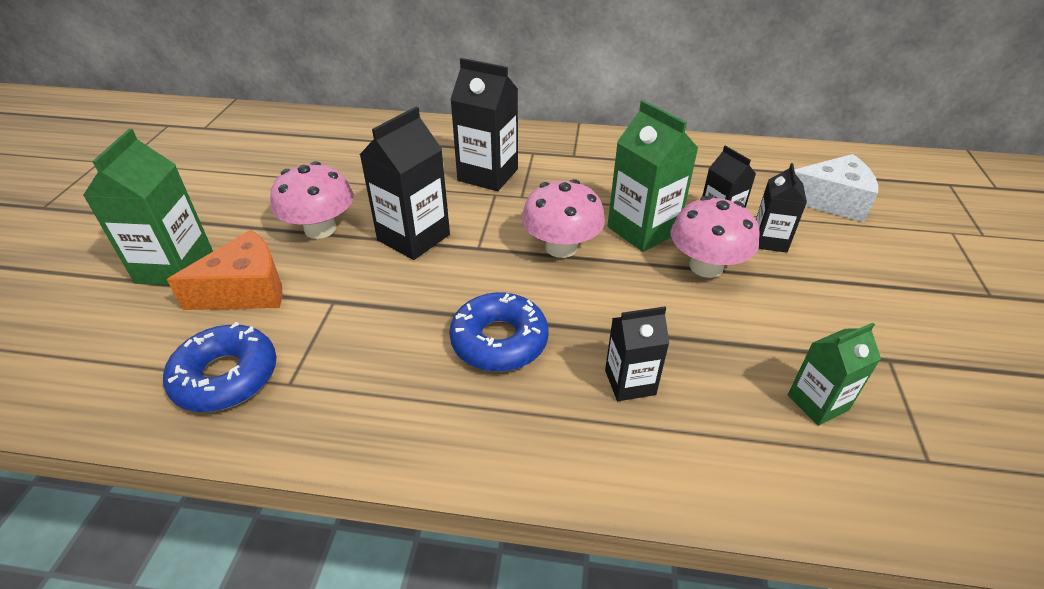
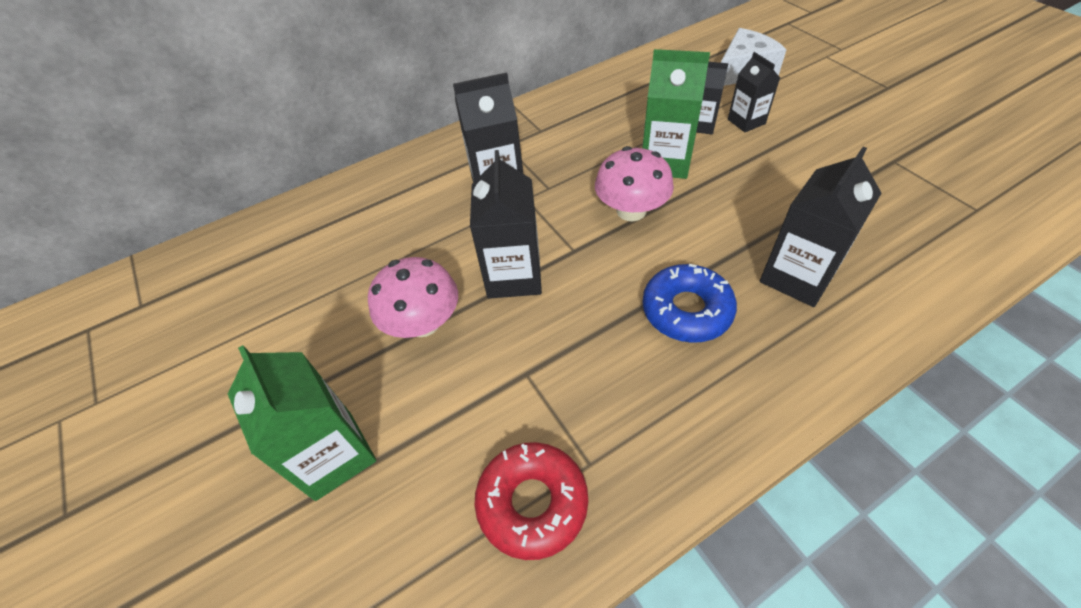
camera: 35 degrees left, 10 degrees up
(226, 377) = (532, 503): blue donut -> red donut
(246, 290) = (437, 422): orange cheese -> none
(630, 382) = (797, 277): black carton -> black carton, size x1.63
(706, 266) = (735, 164): pink mushroom -> none
(817, 402) = (897, 214): green carton -> none

